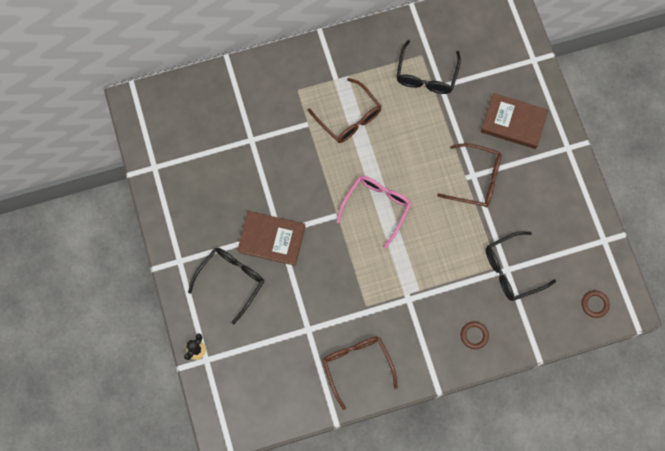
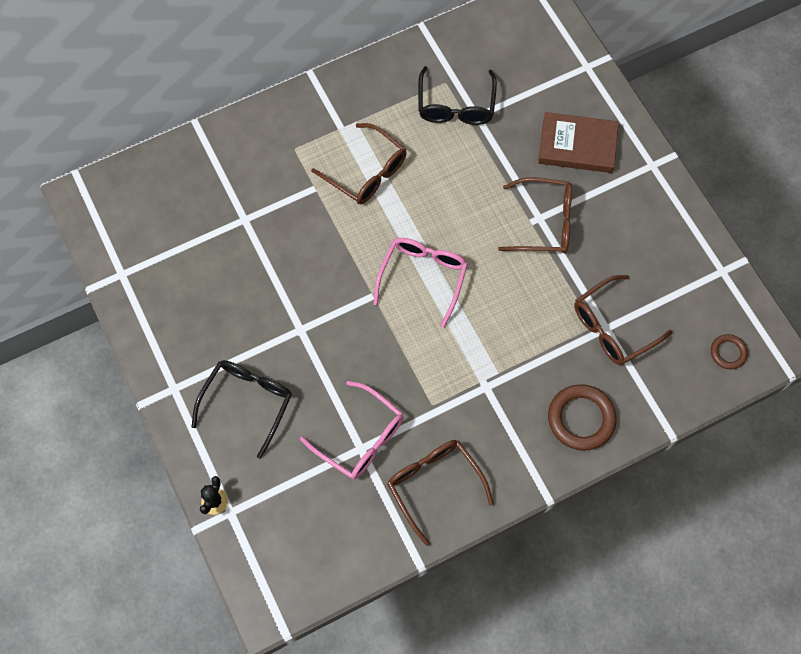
camera: 10 degrees left, 5 degrees down
(271, 239) = (292, 340): brown book -> none
(308, 321) = (360, 437): none -> pink glasses
(474, 335) = (581, 419): brown ring -> brown ring, size x1.81
(512, 270) = (613, 327): black glasses -> brown glasses

